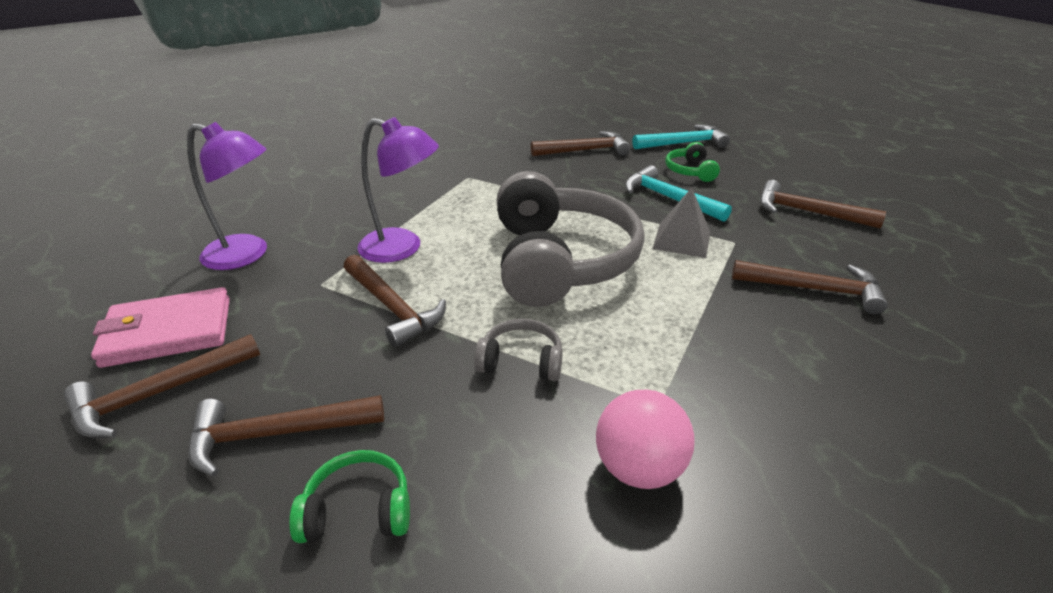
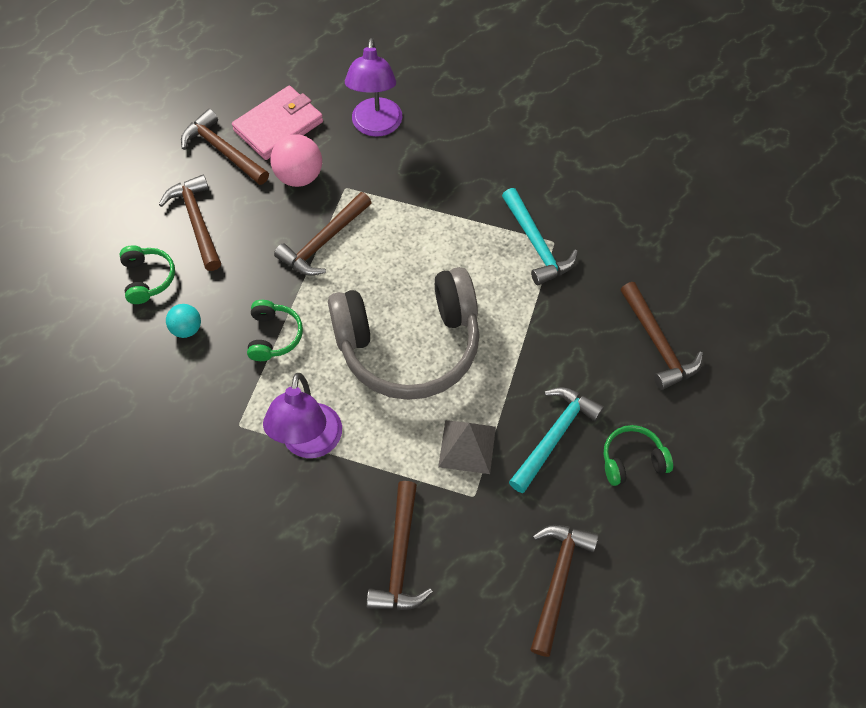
camera: 80 degrees right, 25 degrees up
(168, 332) = (278, 126): pink wallet -> pink wallet turned 75 degrees clockwise
(402, 248) = (406, 224): purple lamp -> purple lamp (309, 443)
(482, 458) = (187, 329): none -> turquoise ball
(521, 361) = (274, 336): grey headphones -> green headphones
(639, 468) = (185, 414): pink ball -> pink ball (299, 176)
(683, 143) = (718, 455): turquoise hammer -> turquoise hammer (536, 244)

